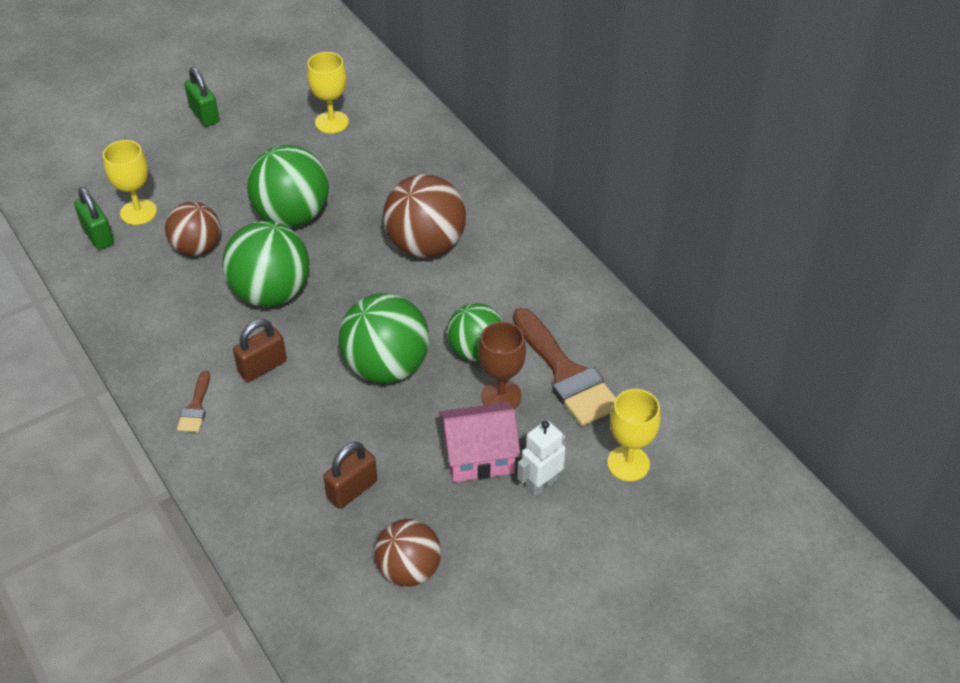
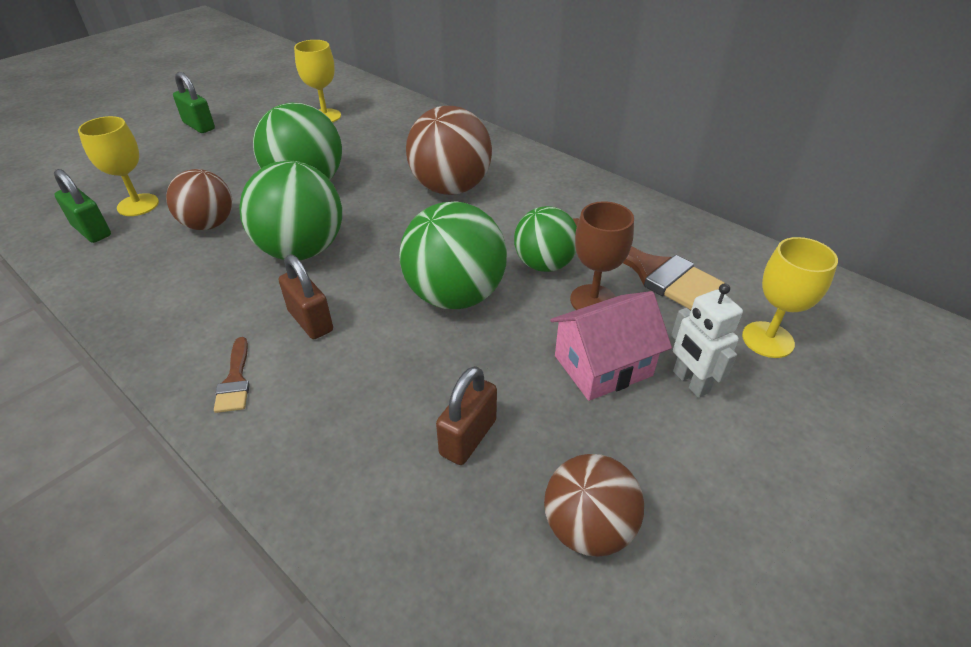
camera: 15 degrees left, 5 degrees down
(262, 367) = (310, 321): brown padlock -> brown padlock turned 75 degrees counterclockwise
(541, 485) = (690, 382): white robot -> white robot turned 60 degrees counterclockwise

